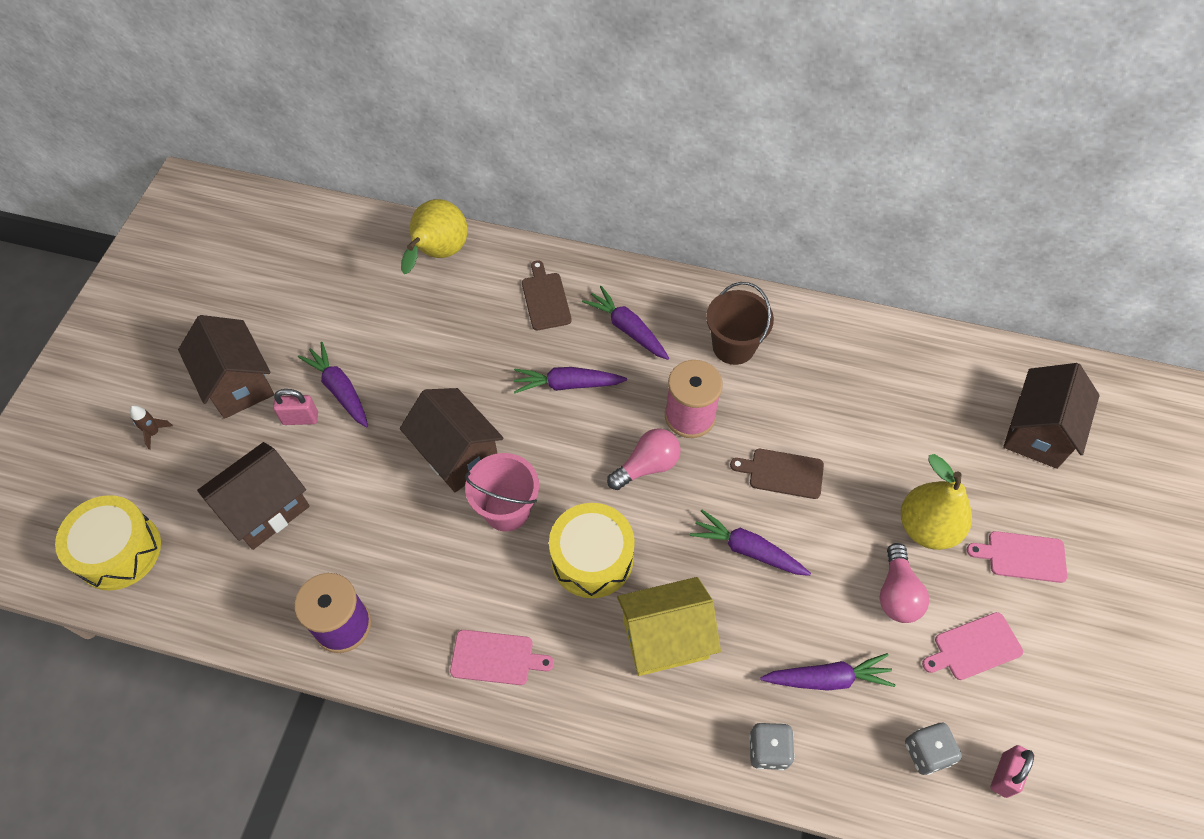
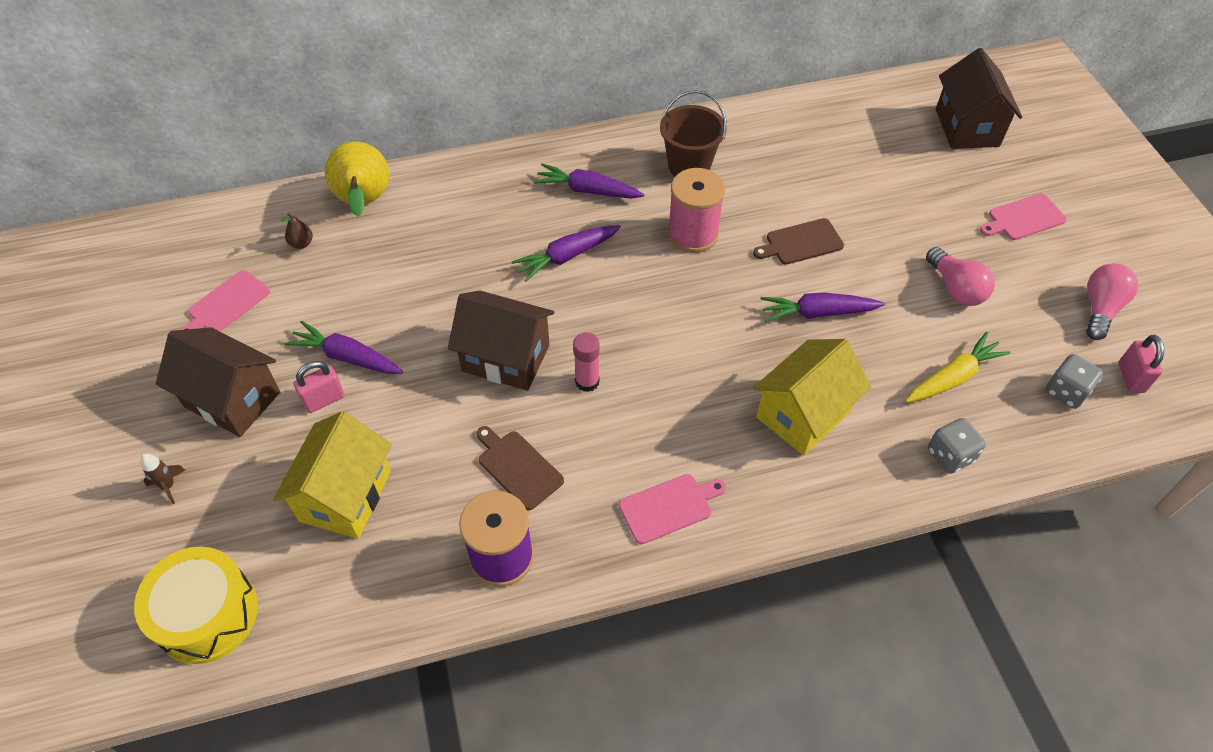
camera: 30 degrees left, 5 degrees down
(265, 509) = (345, 496): brown house -> yellow house
(368, 270) = (301, 243): none -> brown pear
(507, 509) = (587, 381): pink bucket -> pink glue stick
(545, 299) = (495, 197): brown cutting board -> brown cutting board (518, 467)
(592, 558) = (693, 383): yellow drum -> none
(647, 466) = (686, 288): pink light bulb -> pink light bulb (1100, 309)
(827, 678) = (953, 377): purple carrot -> yellow carrot
(927, 527) = (941, 230): yellow pear -> none
(974, 647) = (1040, 299): pink cutting board -> pink cutting board (226, 304)

